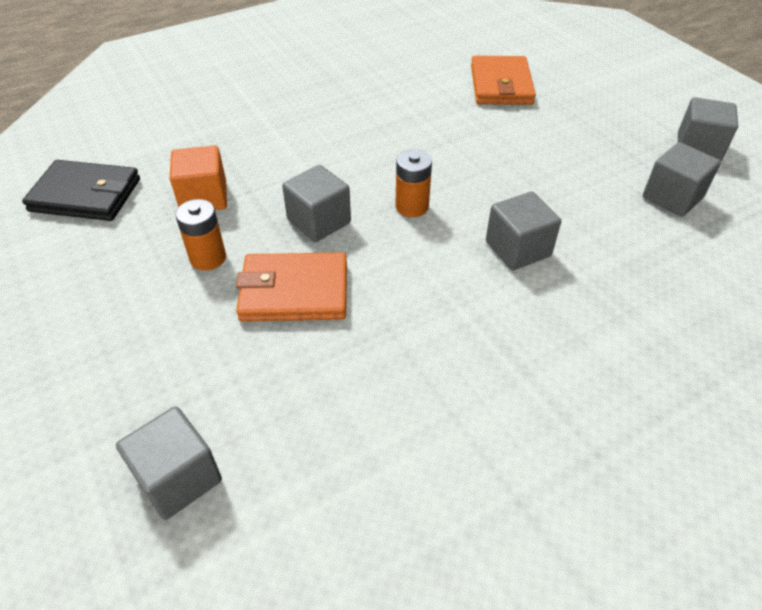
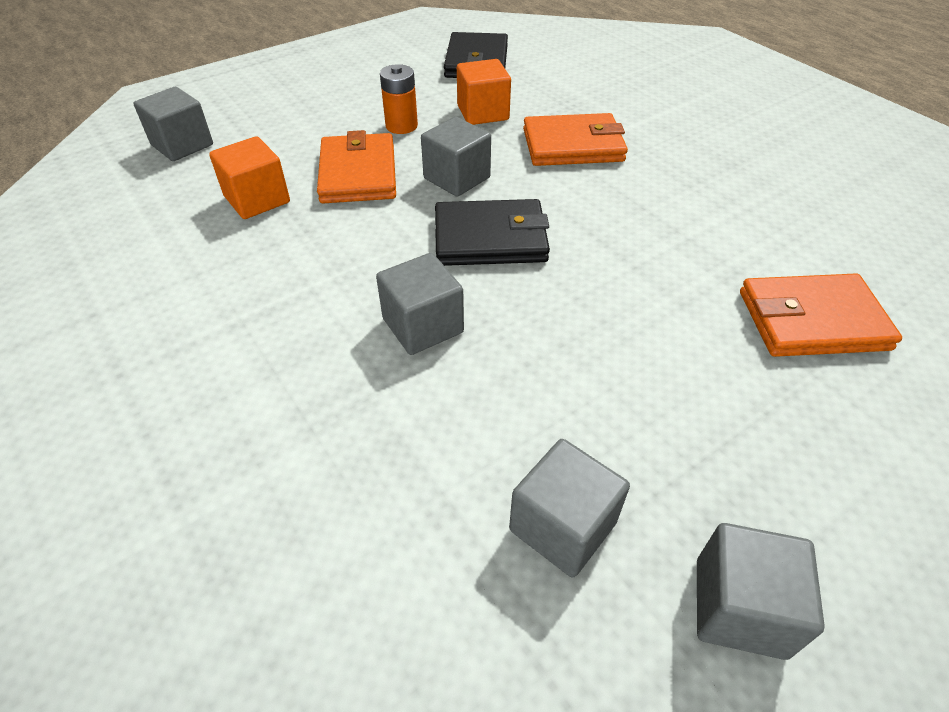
camera: 85 degrees right, 0 degrees up
(283, 149) = (573, 145): none -> orange wallet
(327, 376) = (257, 199): none -> orange cube
(412, 206) = (490, 238): orange battery -> black wallet

